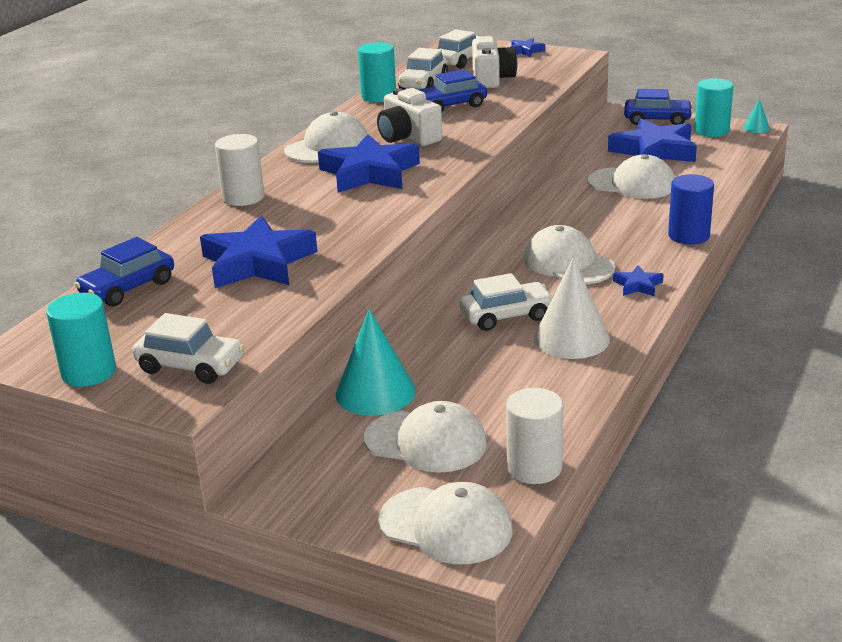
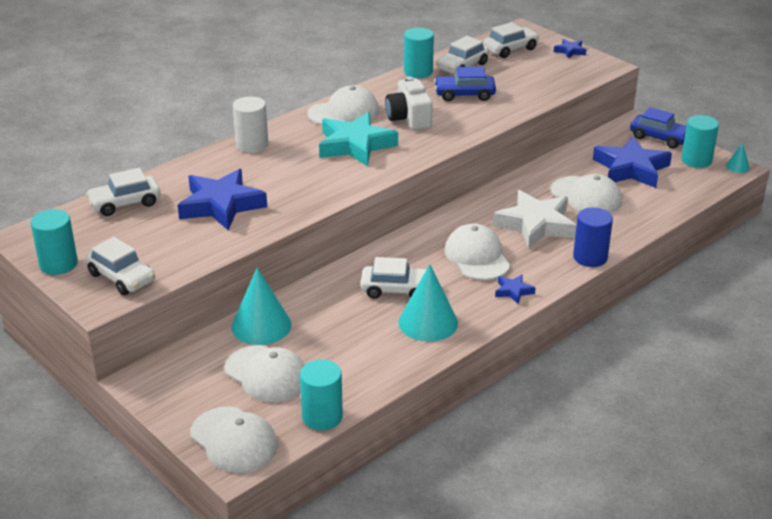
camera: 20 degrees right, 5 degrees up
(128, 288) = (125, 203): blue car -> white car
(369, 173) = (355, 145): blue star -> turquoise star
(491, 79) = (518, 74): white camera -> none
(534, 468) = (322, 416): white cylinder -> turquoise cylinder
(571, 338) = (428, 322): white cone -> turquoise cone
(603, 220) = (535, 224): none -> white star

